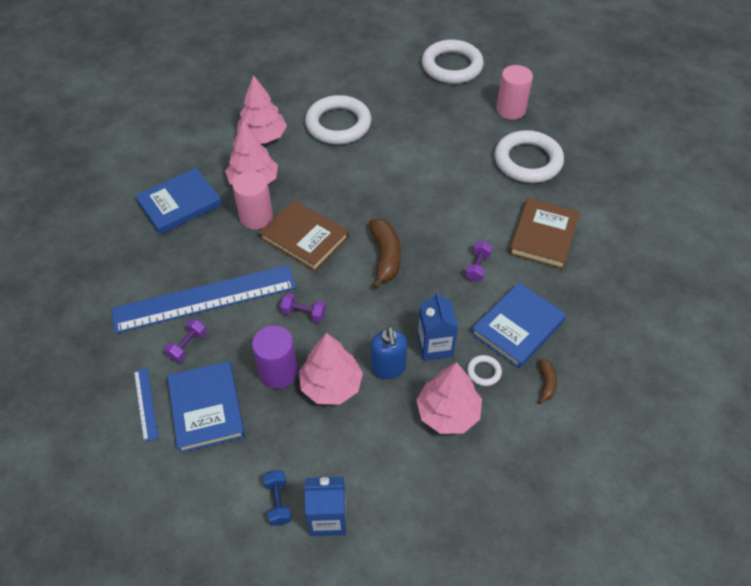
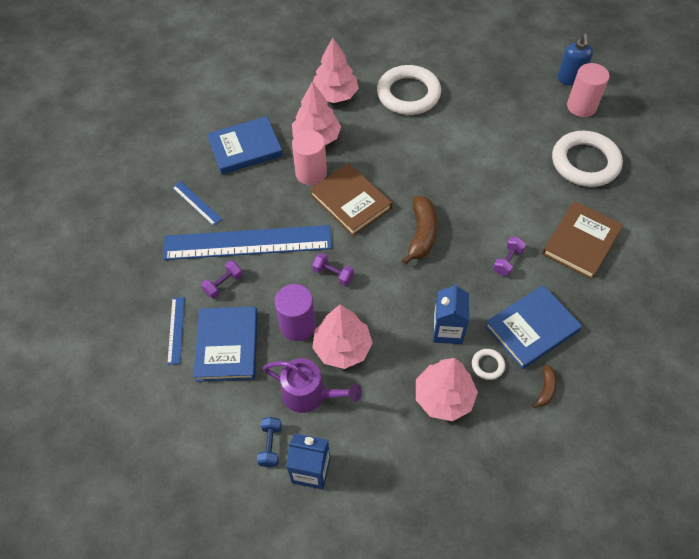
camera: 15 degrees right, 5 degrees up
(139, 268) = (196, 203): none -> blue ruler
(307, 439) = (309, 394): none -> purple watering can
(388, 368) = (398, 342): blue soap dispenser -> blue soap dispenser (570, 79)
(452, 66) = (533, 52): white ring -> none

